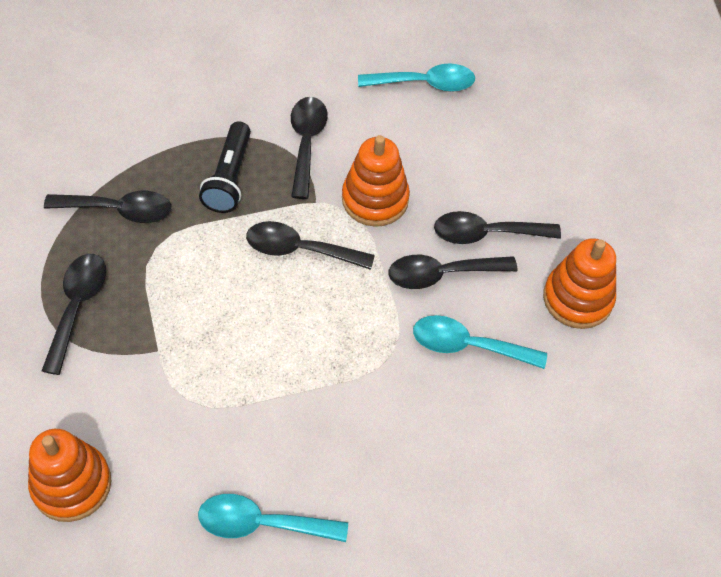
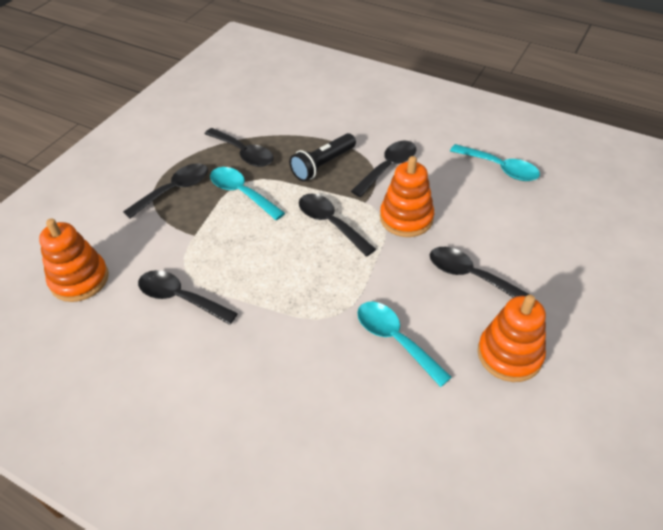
camera: 40 degrees right, 10 degrees down
(262, 523) = (158, 369): turquoise spoon -> turquoise spoon (242, 193)
(442, 274) = (415, 285): black spoon -> black spoon (180, 298)

